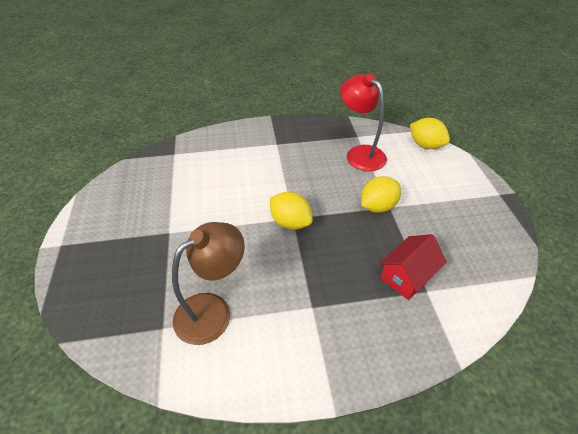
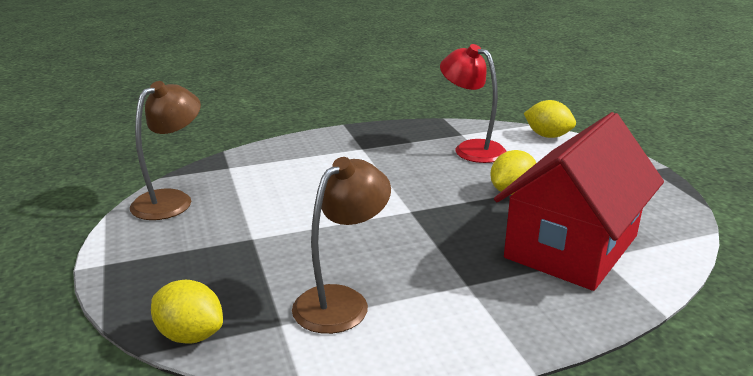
camera: 10 degrees left, 20 degrees down
(124, 184) = (171, 200): none -> brown lamp
(290, 222) = (409, 215): yellow lemon -> yellow lemon (190, 335)
(407, 276) = (571, 247): red house -> red house, size x2.15

